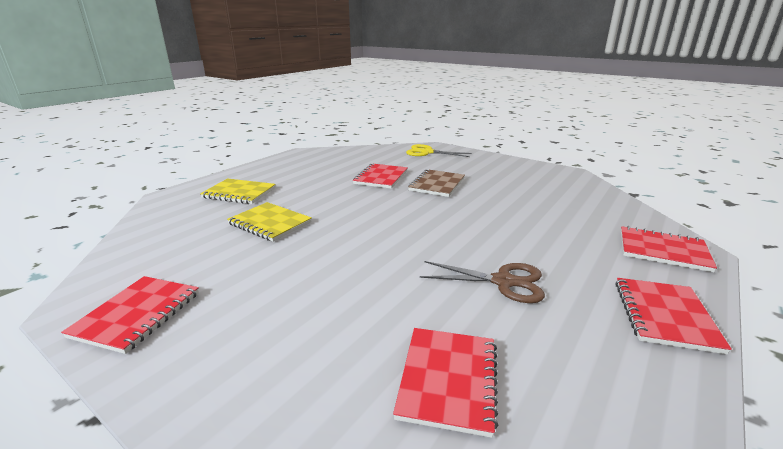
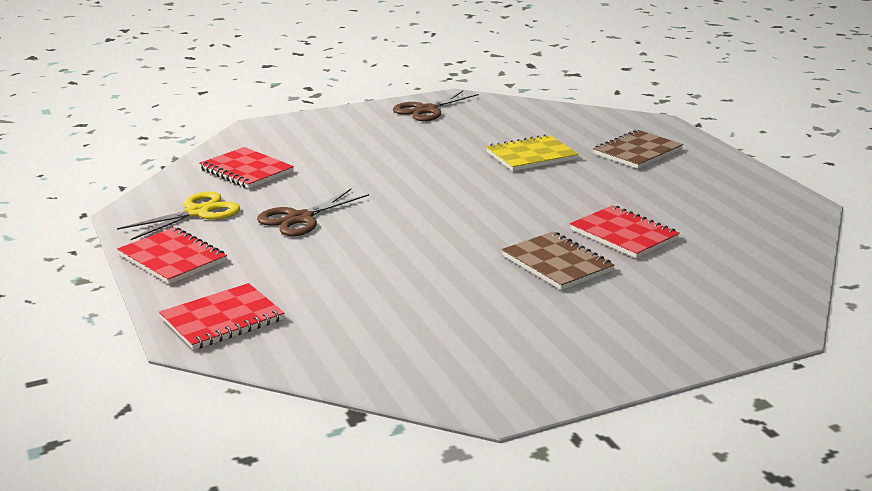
camera: 120 degrees right, 0 degrees up
(137, 314) = (426, 110): red notebook -> brown scissors
(239, 193) = (637, 152): yellow notebook -> brown notebook
(427, 152) = (737, 308): yellow scissors -> yellow scissors (197, 212)

